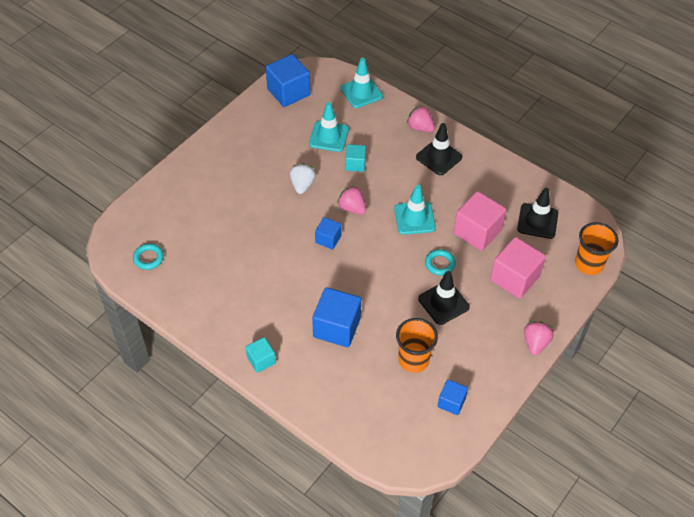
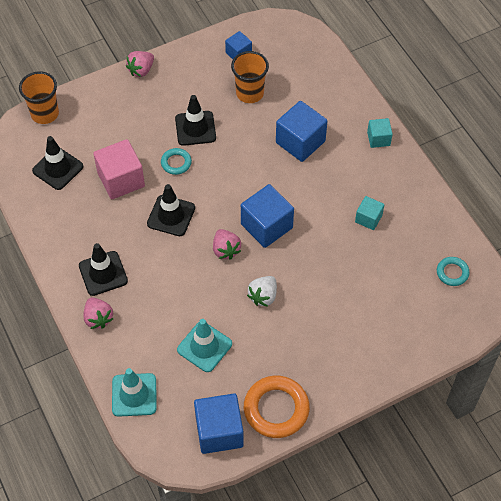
camera: 155 degrees left, 5 degrees up
(254, 117) = (276, 409): none -> orange ring
(328, 239) = (266, 226): blue cube -> blue cube, size x1.79
(355, 164) = (195, 300): turquoise cube -> turquoise cube (368, 218)
(414, 218) = (171, 216): turquoise traffic cone -> black traffic cone
(514, 278) = (119, 126): pink cube -> none

